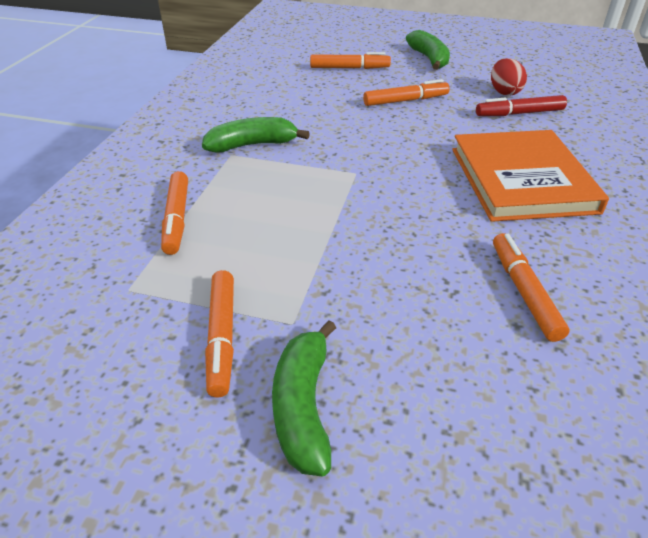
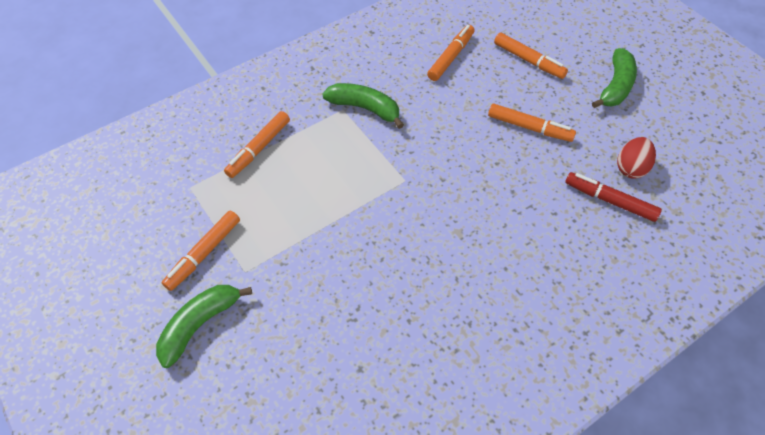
camera: 40 degrees right, 15 degrees up
(521, 180) = (516, 267): orange book -> none
(524, 291) = (394, 351): orange marker -> orange marker (451, 57)

